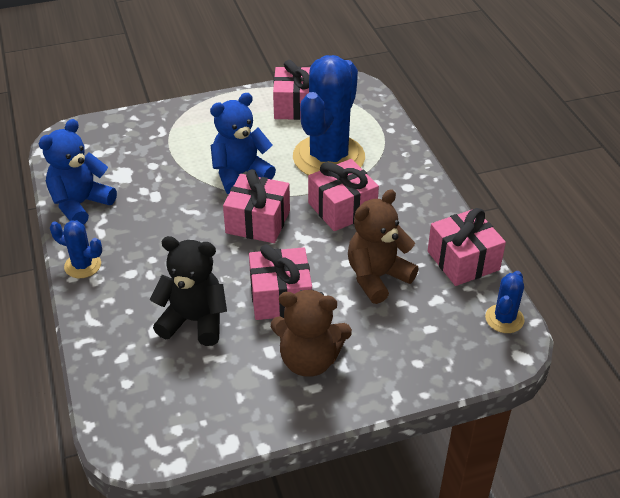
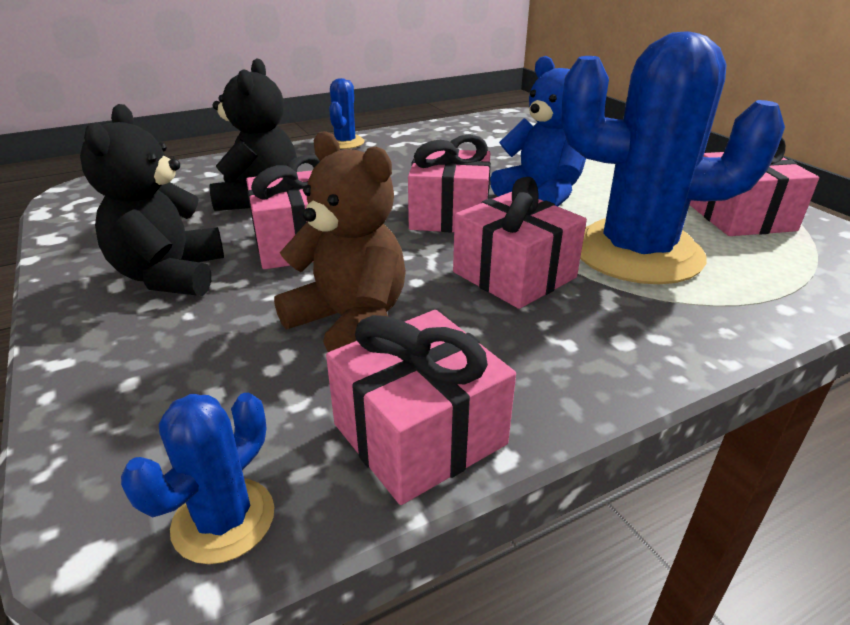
camera: 80 degrees right, 10 degrees down
(80, 204) = (437, 131): blue teddy bear -> none
(309, 360) = (170, 276): brown teddy bear -> black teddy bear
(504, 319) = (223, 520): blue cactus -> blue cactus turned 75 degrees counterclockwise

